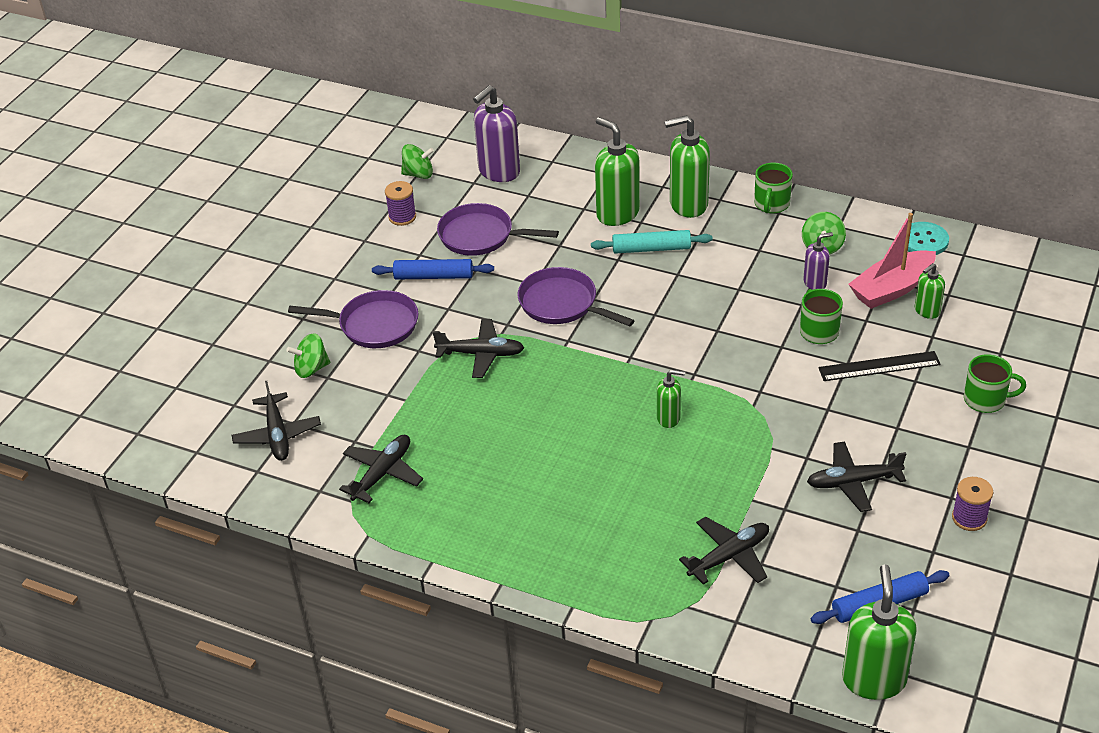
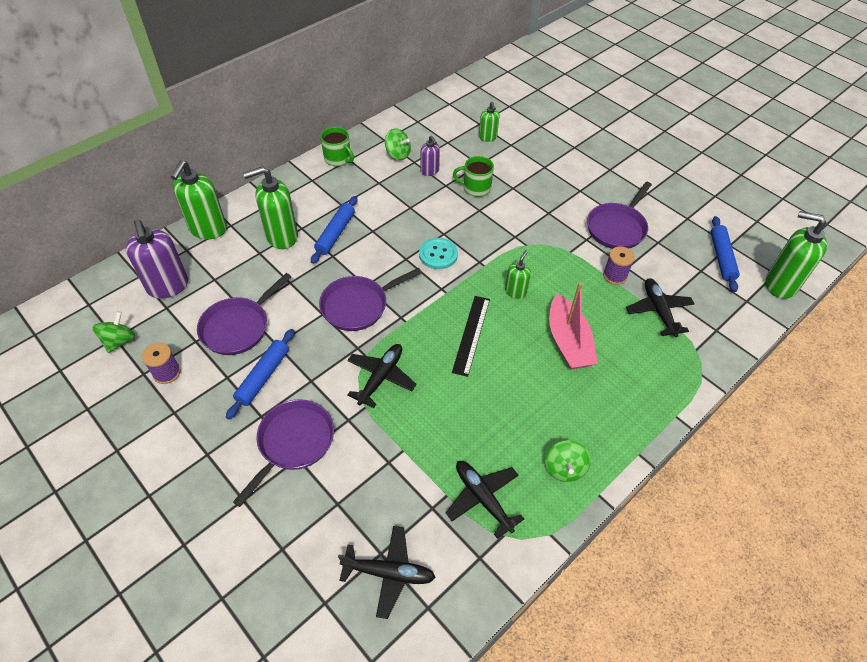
camera: 70 degrees left, 10 degrees up
(311, 369) = (317, 514): green spinning top -> green spinning top (564, 468)
(651, 249) = (335, 233): turquoise rolling pin -> blue rolling pin
(688, 204) = (304, 197): green soap dispenser -> green soap dispenser (208, 229)
(815, 283) = (430, 171): purple soap dispenser -> purple soap dispenser turned 150 degrees clockwise
(853, 482) = (617, 228): black plane -> purple pan
(879, 366) = (523, 176): black ruler -> black ruler (471, 335)
(891, 289) = (458, 142): pink boat -> pink boat (568, 342)
(924, 240) = (425, 112): turquoise button -> turquoise button (438, 254)
(969, 518) = (666, 193): purple spool -> purple spool (614, 275)
(985, 400) = (576, 147): green mug -> none

